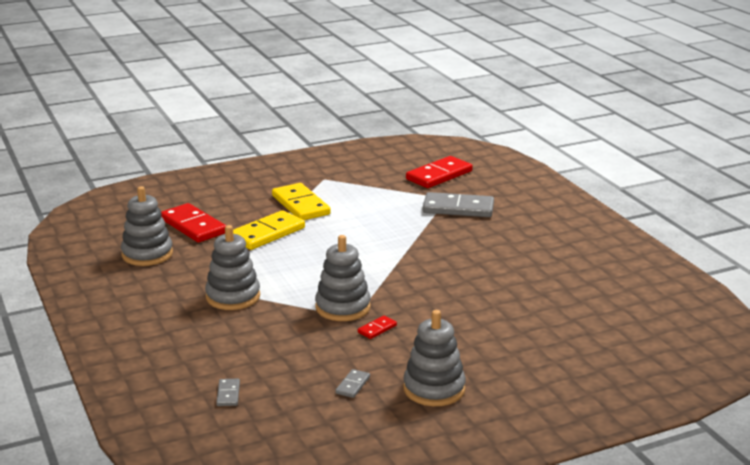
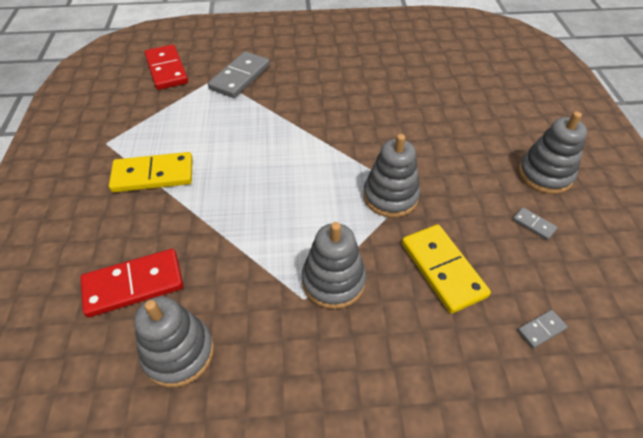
camera: 70 degrees left, 25 degrees up
(228, 394) = (541, 329): grey domino -> grey domino turned 45 degrees counterclockwise
(267, 233) = (201, 218): yellow domino -> yellow domino (442, 269)
(377, 329) = (437, 183): red domino -> none

